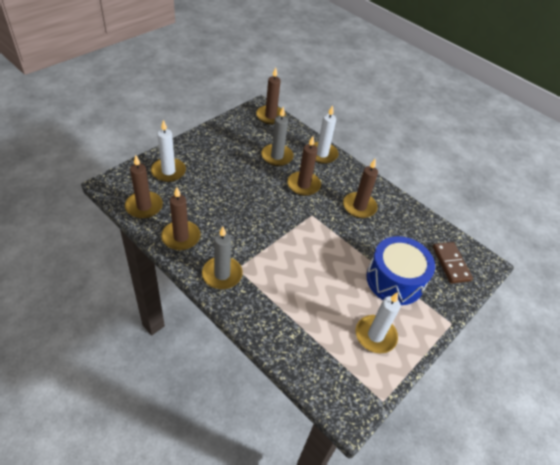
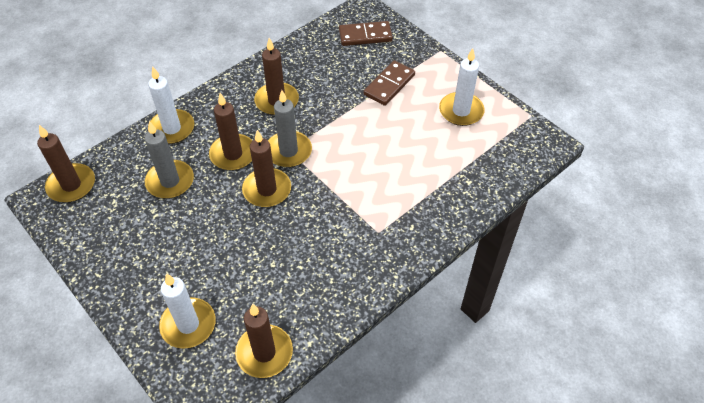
camera: 80 degrees left, 5 degrees up
(181, 237) = (326, 299): brown candle -> brown candle (267, 190)
(222, 274) = (388, 248): grey candle -> grey candle (288, 151)
(395, 280) = (389, 85): blue drum -> brown domino

